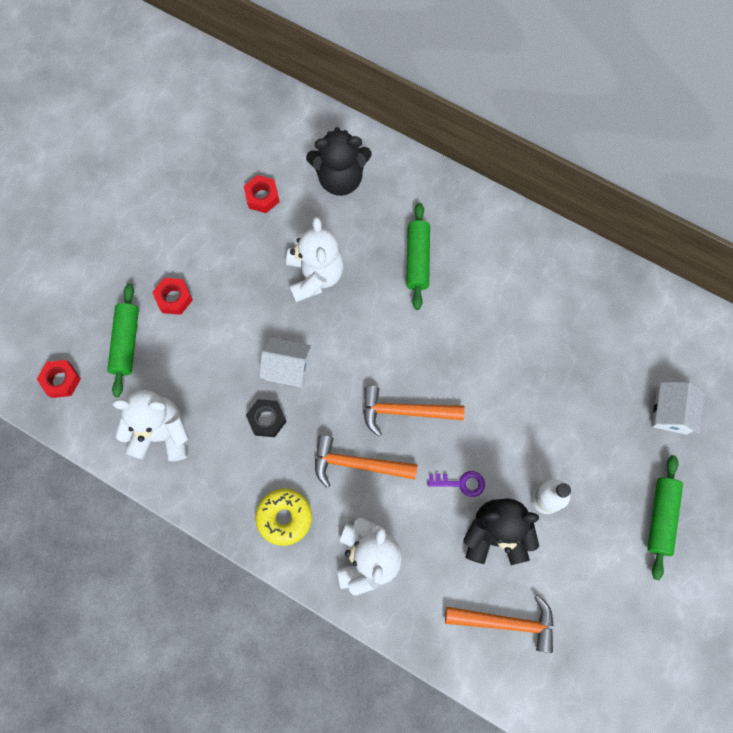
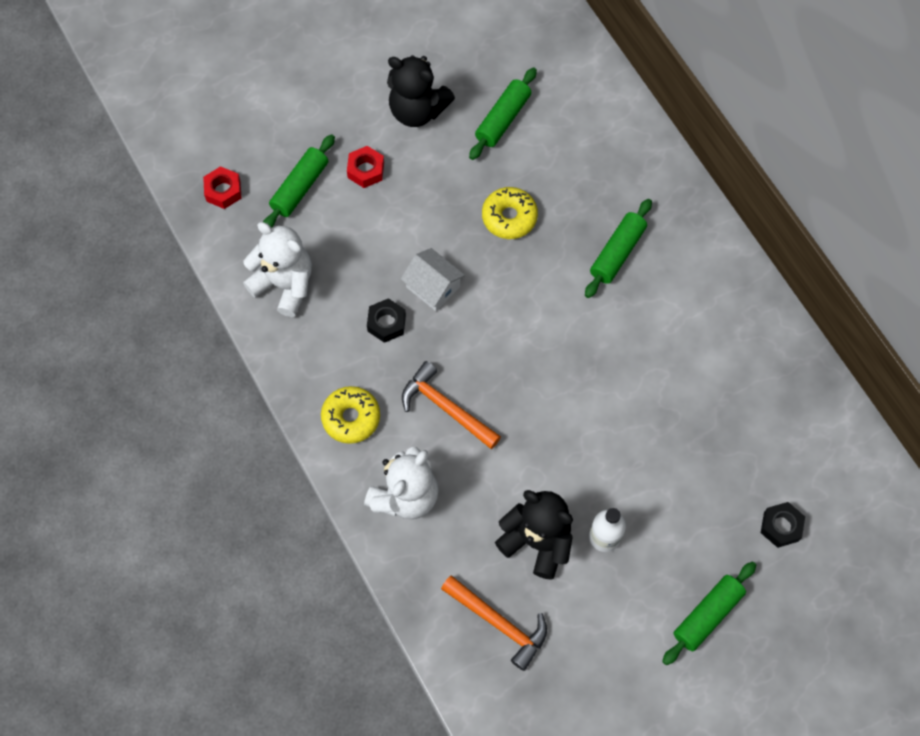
camera: 30 degrees right, 5 degrees down
(262, 197) = (503, 119): red nut -> green rolling pin
(315, 276) = (509, 217): white teddy bear -> yellow donut
(340, 178) = (588, 139): black teddy bear -> black teddy bear (417, 110)
(405, 411) = (519, 385): orange hammer -> none
(461, 483) = (533, 478): purple key -> none
(671, 412) = (781, 526): white house -> black nut

